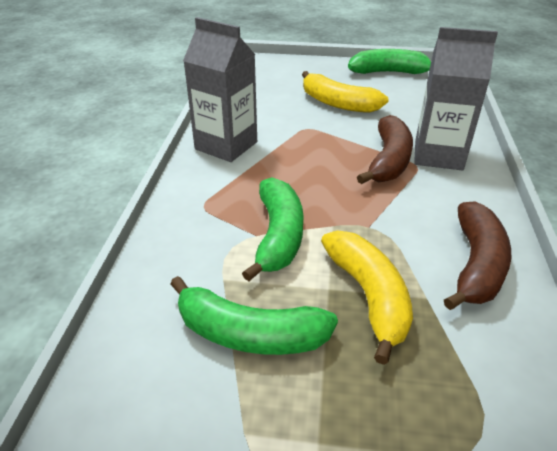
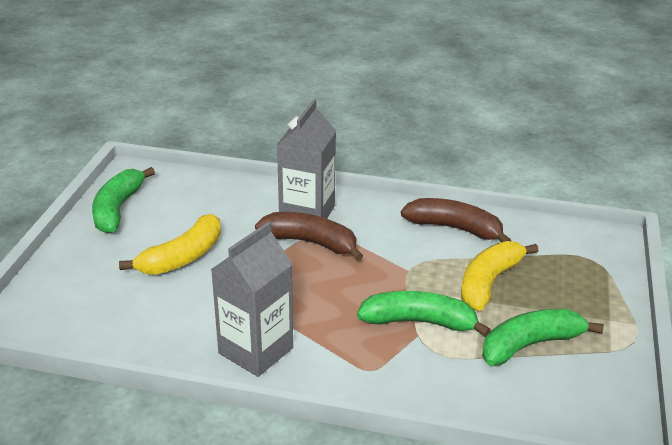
camera: 85 degrees left, 5 degrees down
(249, 333) = (530, 345): green banana -> green banana turned 135 degrees counterclockwise
(368, 296) = (489, 282): yellow banana -> yellow banana turned 45 degrees counterclockwise

